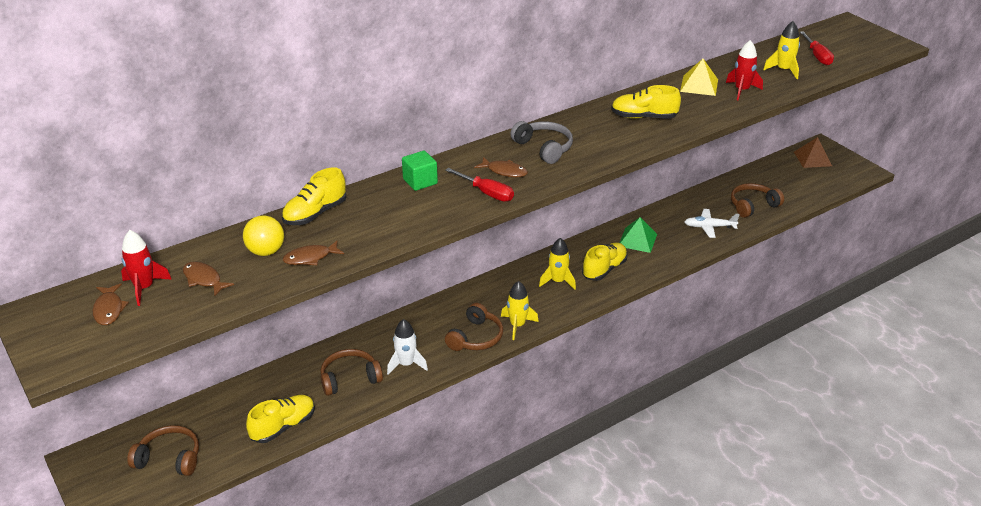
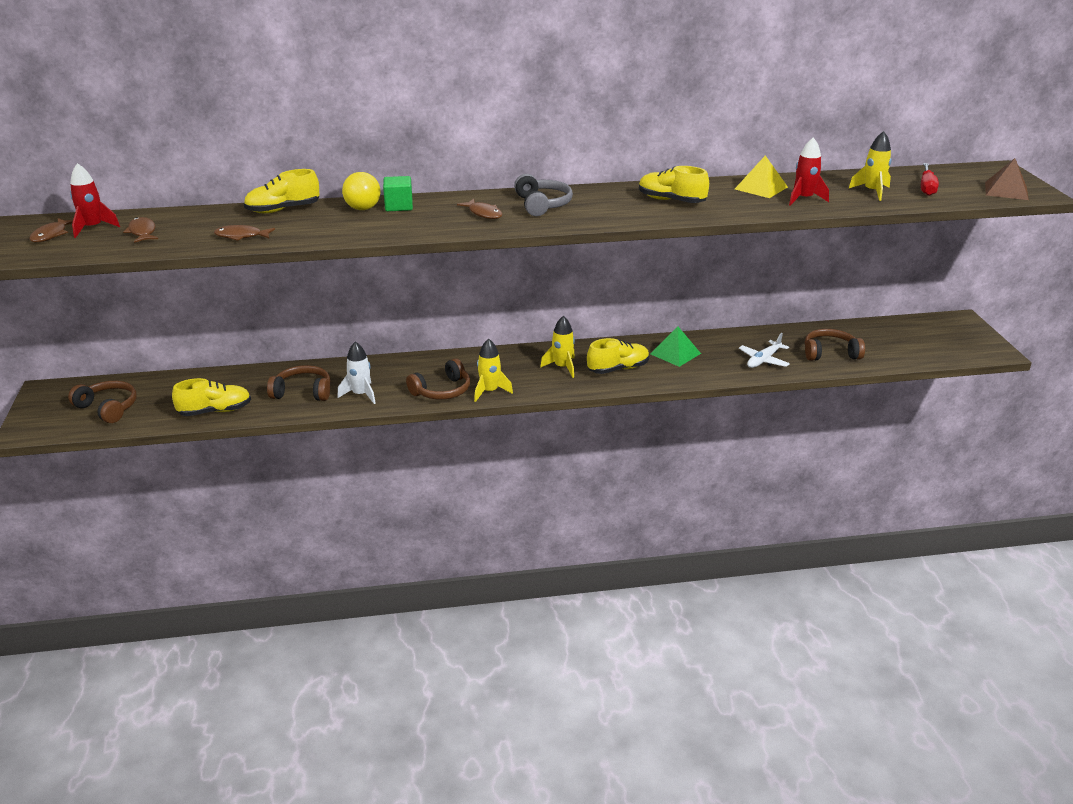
camera: 25 degrees right, 5 degrees down
(266, 251) = (212, 225): yellow ball -> yellow ball (363, 209)
(487, 193) = (448, 225): red screwdriver -> none
(709, 227) = (763, 360): white plane -> white plane turned 75 degrees counterclockwise
(812, 159) = (940, 328): brown pyramid -> brown pyramid (1006, 190)

